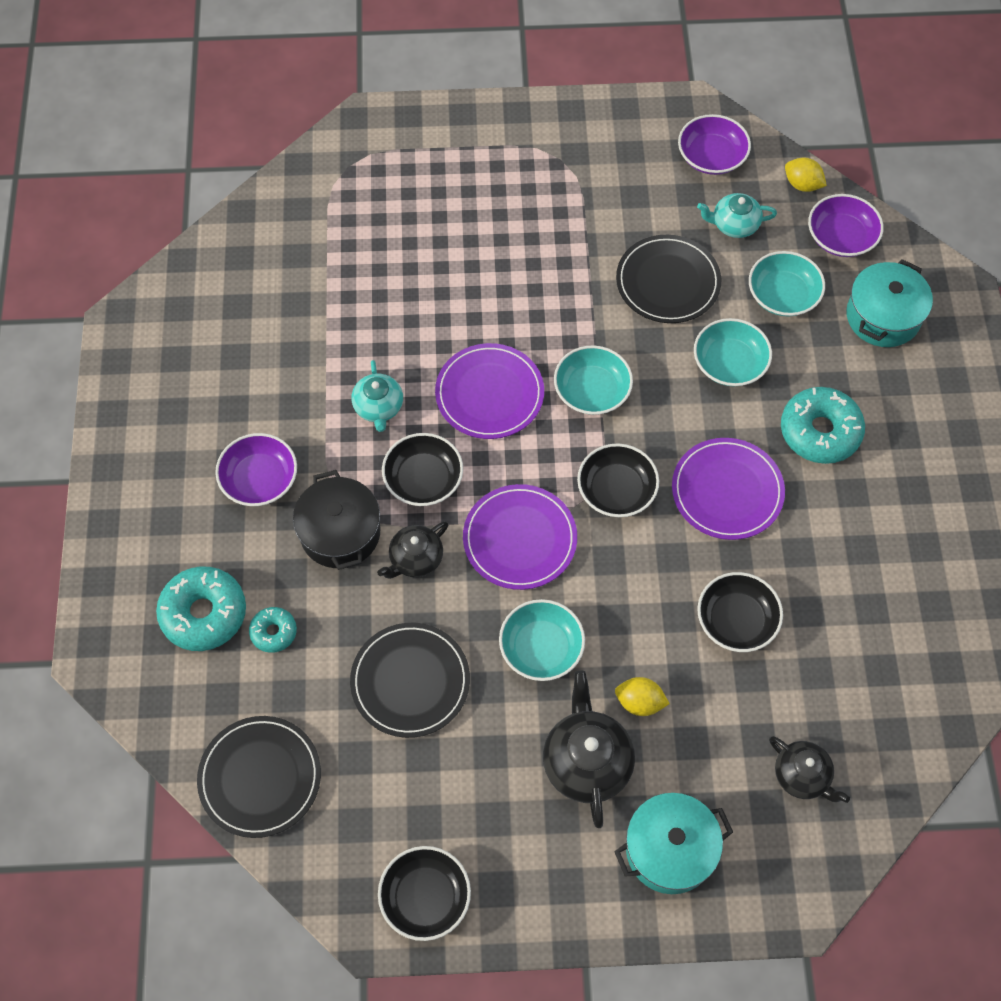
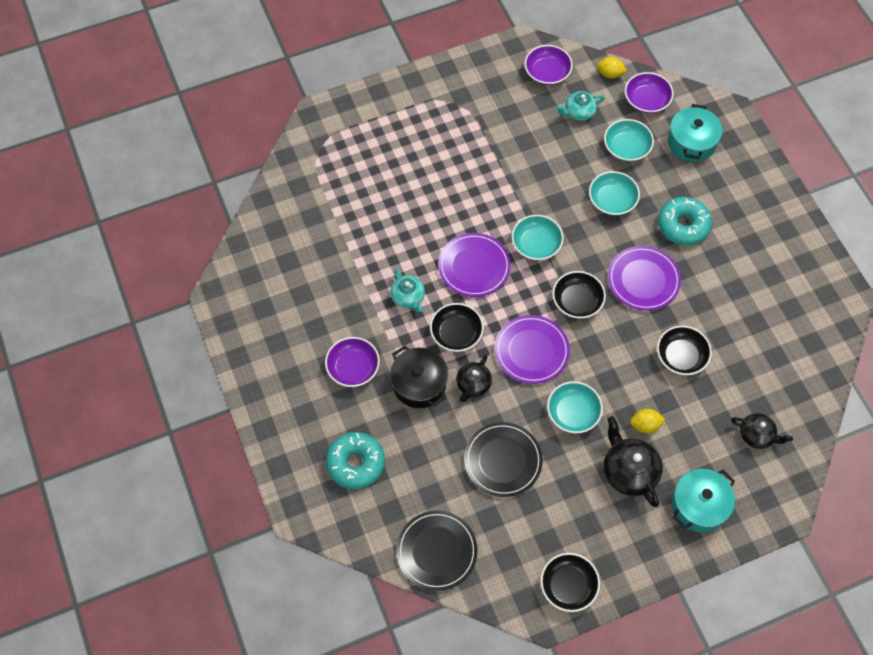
camera: 20 degrees left, 0 degrees up
(273, 632) = (405, 460): turquoise donut -> none
(668, 282) = (553, 161): black plate -> none

